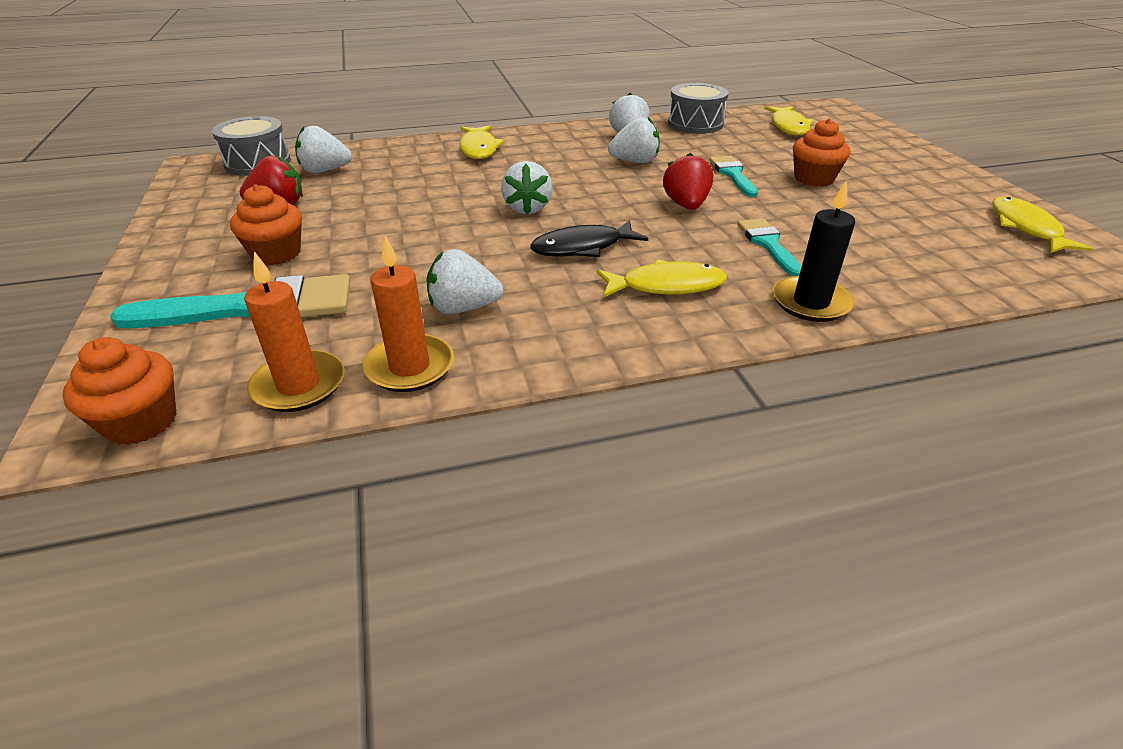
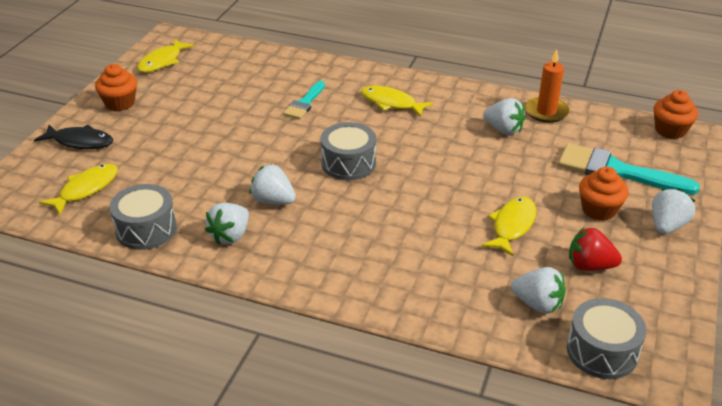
camera: 145 degrees left, 0 degrees up
(299, 385) = (599, 121): orange candle -> none
(479, 148) = (376, 279): yellow fish -> yellow fish (512, 226)
(527, 208) = (406, 184): white strawberry -> white strawberry (667, 226)
(582, 247) = (406, 140): black fish -> black fish (80, 142)
(614, 205) = (348, 163): none -> grey drum
(686, 205) = (304, 145): red strawberry -> none
(733, 174) = (230, 157): turquoise brush -> none
(811, 302) = (338, 72): black candle -> none
(813, 179) = (189, 132): orange cupcake -> orange cupcake (120, 103)

